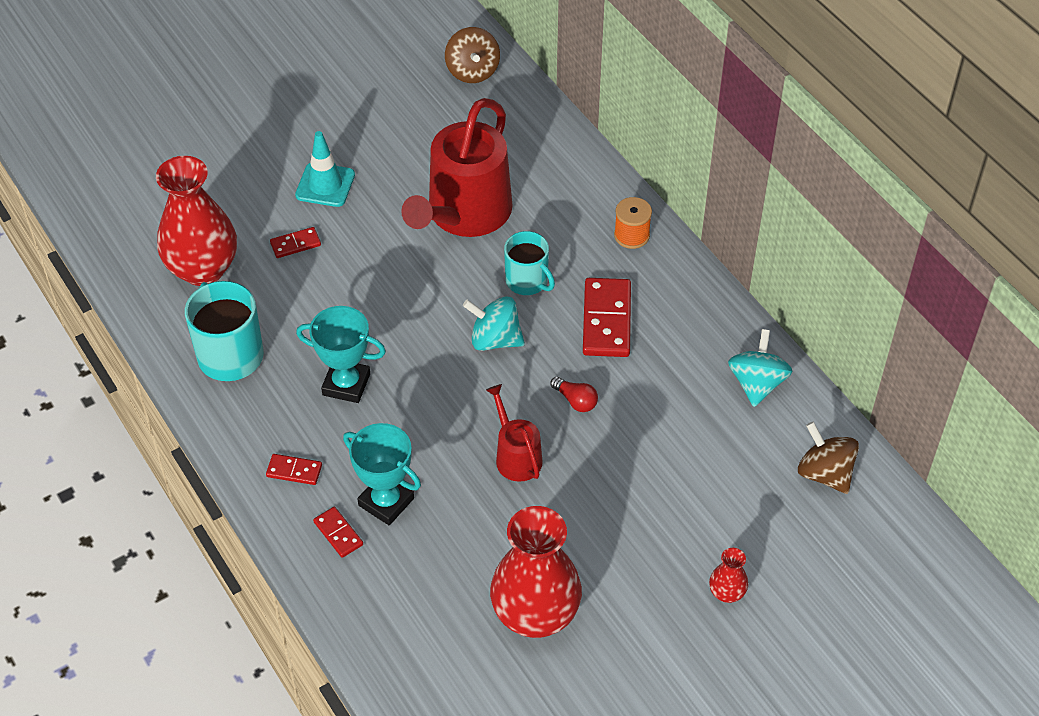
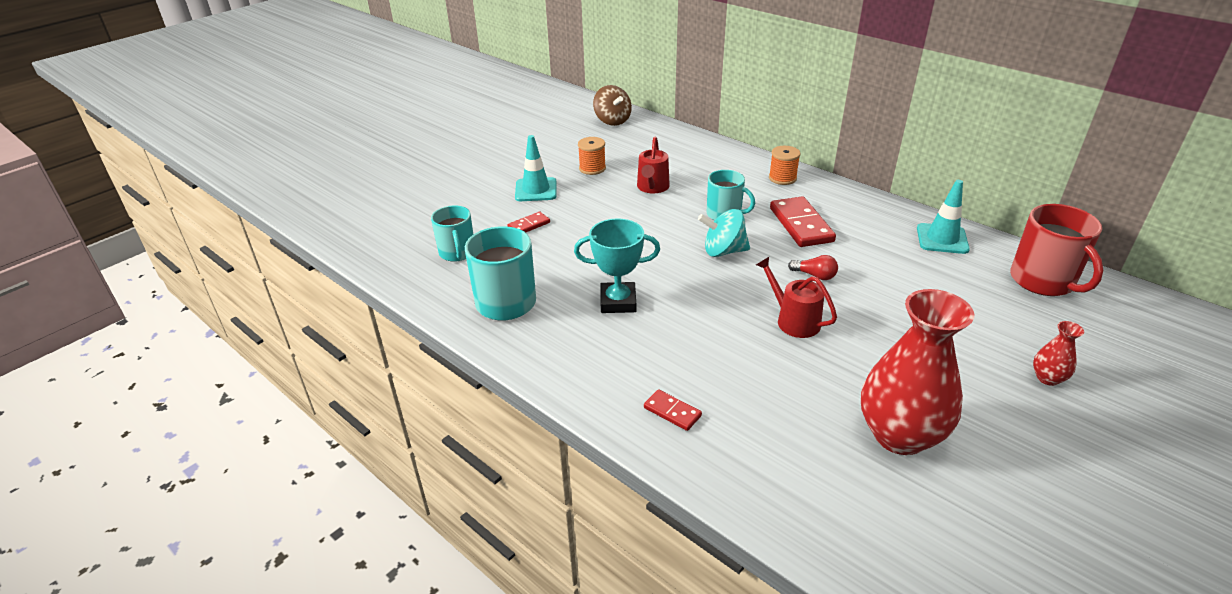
camera: 15 degrees left, 15 degrees down
(203, 269) = (457, 253): red vase -> turquoise mug
(294, 471) = (604, 372): red domino -> none
(386, 502) = (702, 377): turquoise trophy -> none
(407, 161) = (592, 168): none -> orange spool
(465, 214) = (652, 187): red watering can -> red watering can, size x0.50
(757, 383) = (942, 239): turquoise spinning top -> turquoise traffic cone
(824, 473) = (1043, 281): brown spinning top -> red mug

